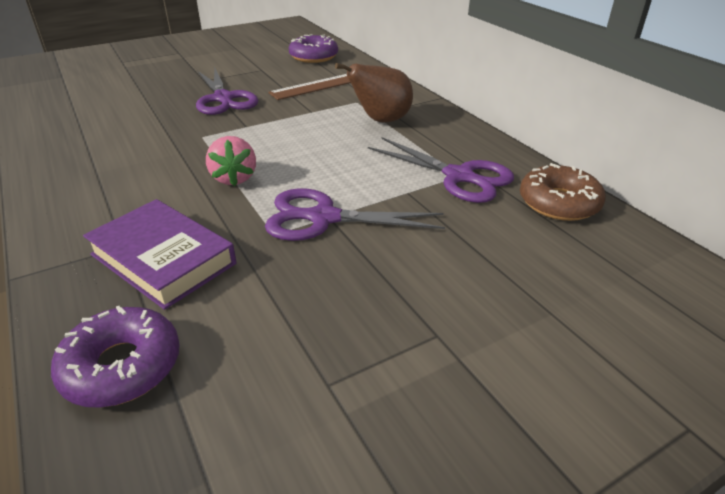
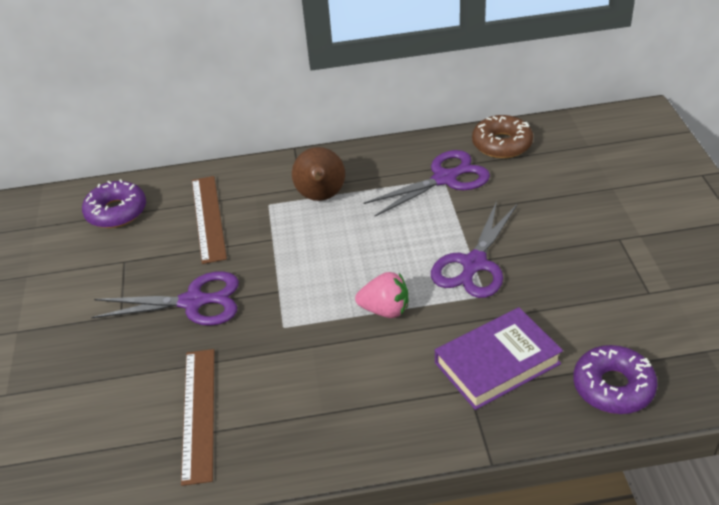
camera: 65 degrees left, 5 degrees up
(101, 124) = (199, 413): none -> brown ruler

